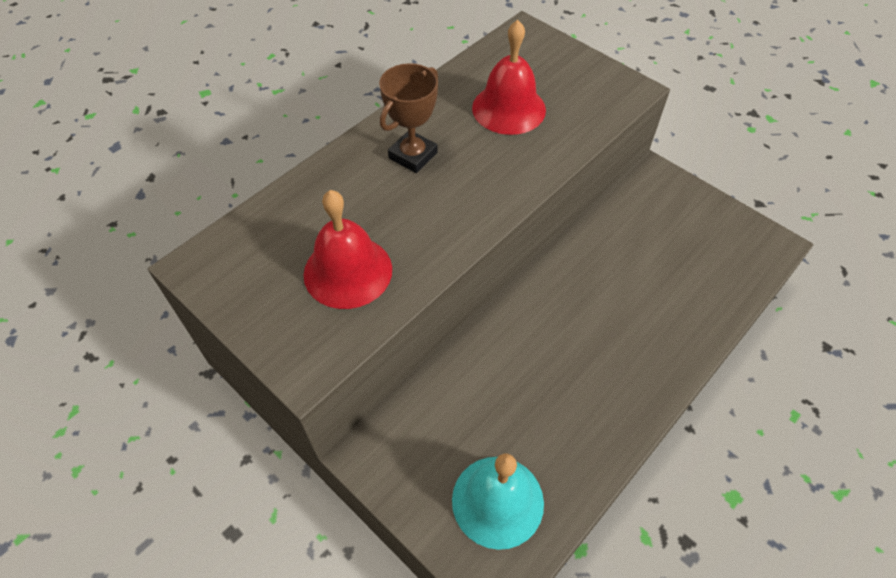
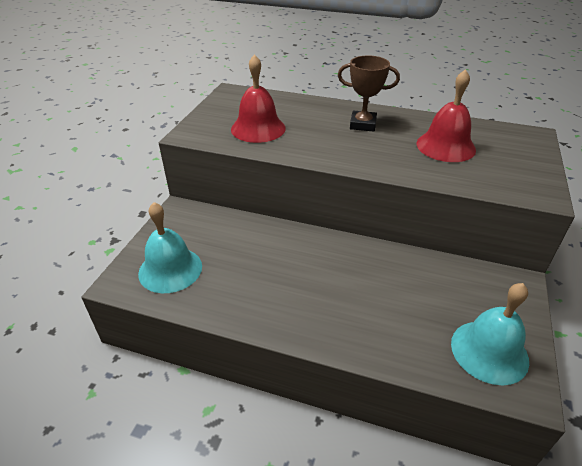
camera: 65 degrees right, 15 degrees down
(728, 244) = (489, 351): none -> turquoise bell

